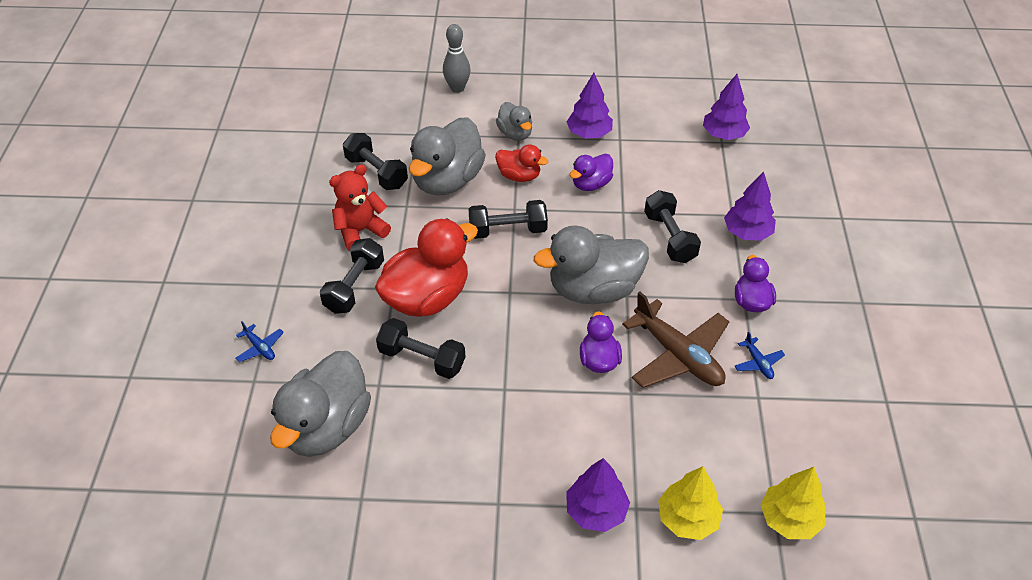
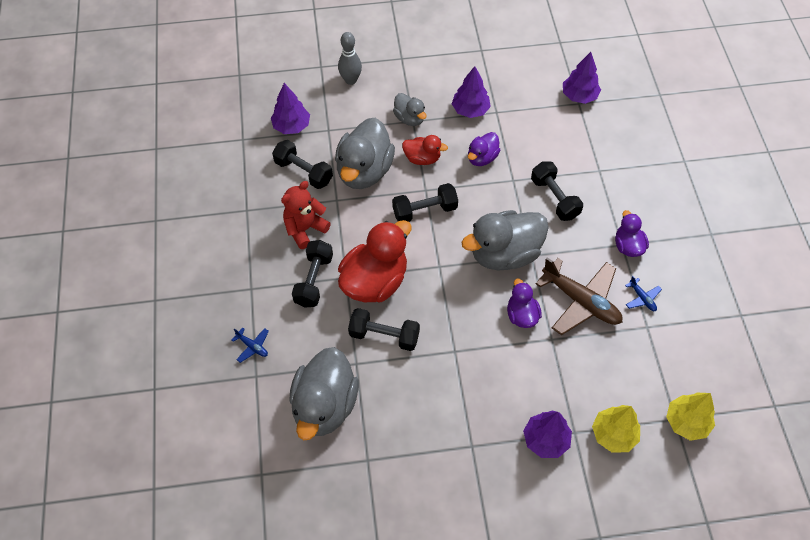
camera: 10 degrees left, 10 degrees up
(747, 232) = (614, 185): purple tree -> purple tree (291, 126)

